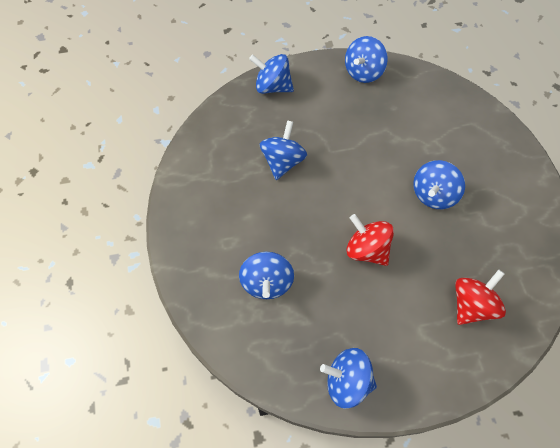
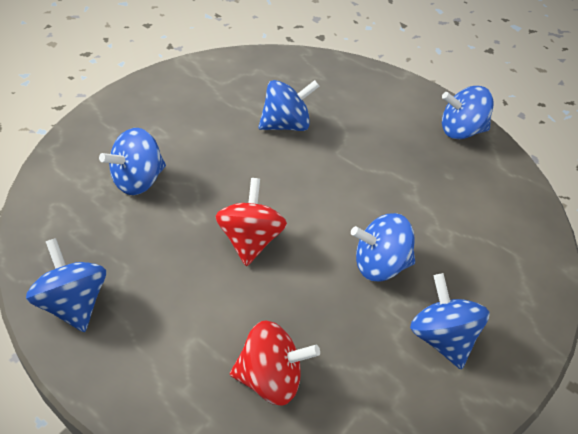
camera: 45 degrees right, 15 degrees down
(272, 86) = (360, 77): blue spinning top -> blue spinning top (441, 337)

